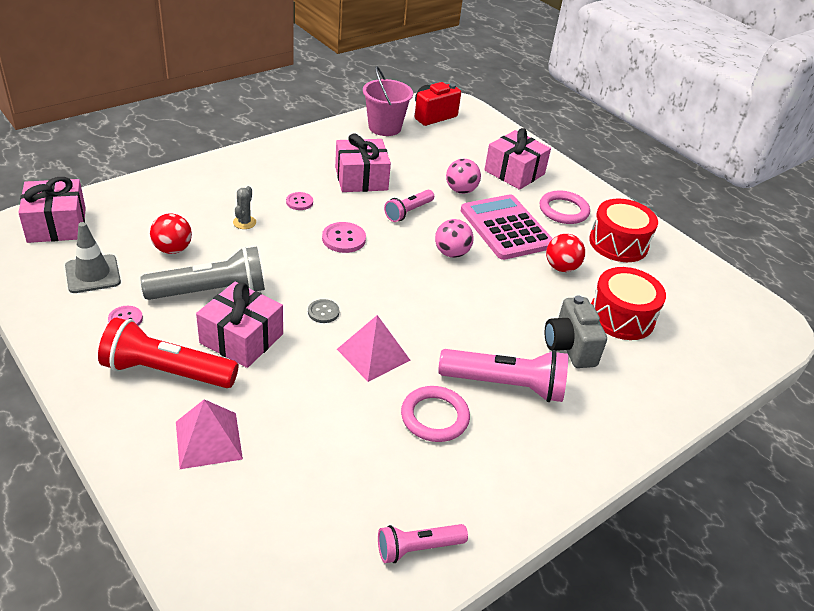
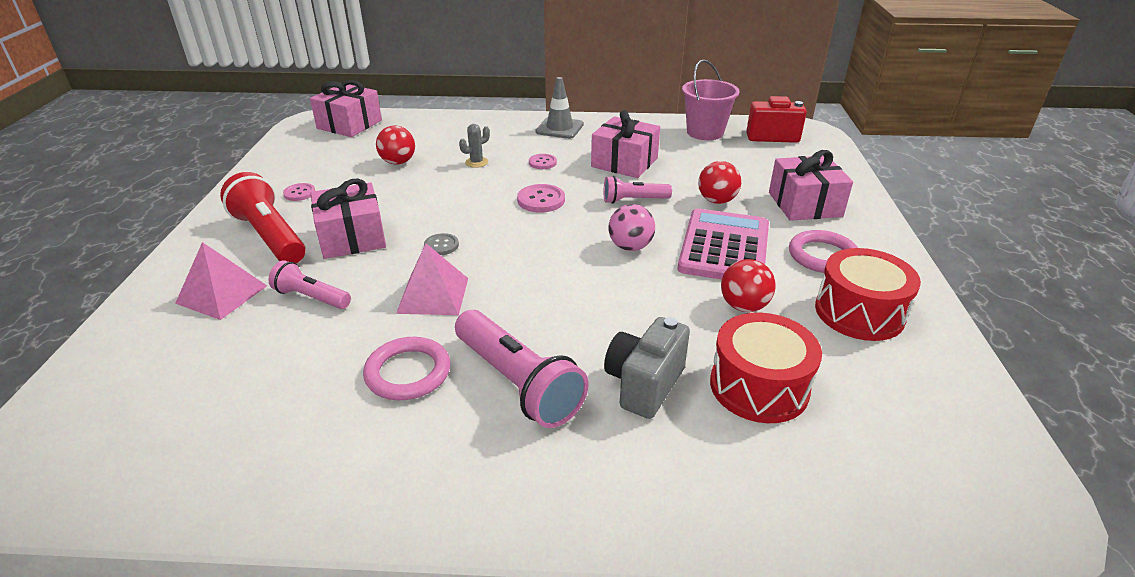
camera: 45 degrees right, 5 degrees down
(93, 274) = (324, 159): grey traffic cone -> grey traffic cone (559, 128)
(210, 292) = (380, 198): grey flashlight -> none
(418, 548) = (222, 474): pink flashlight -> pink flashlight (311, 297)
(461, 190) = (716, 201): pink ball -> red ball

